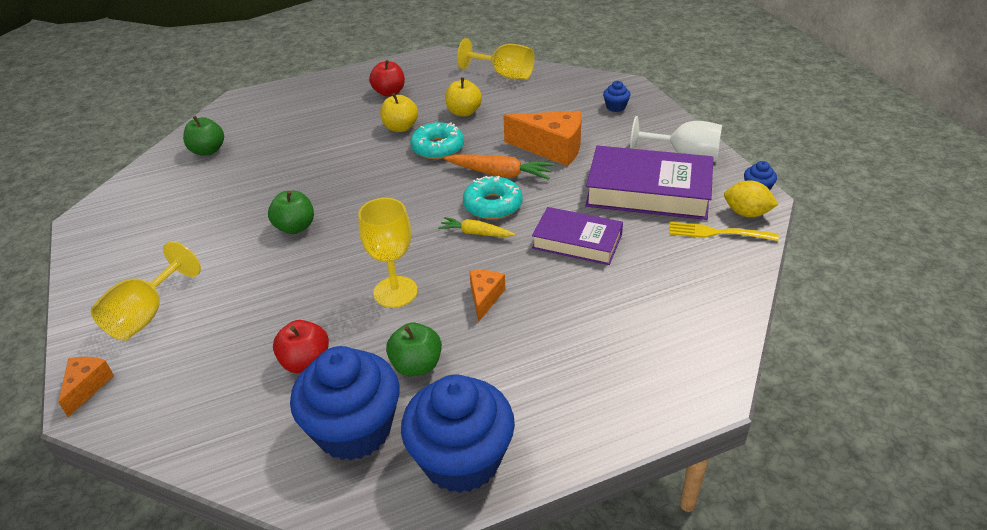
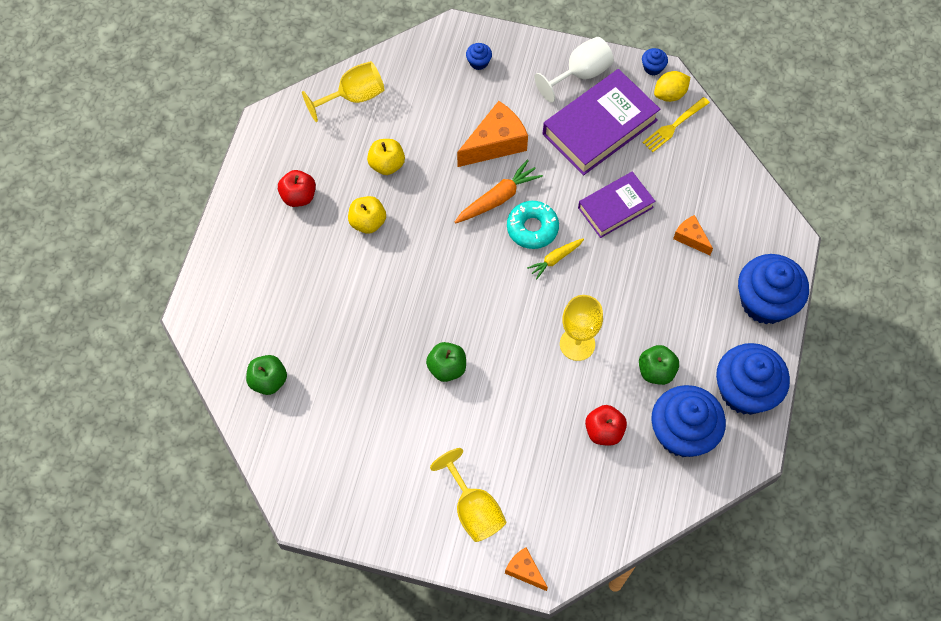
camera: 55 degrees left, 25 degrees up
(438, 148) = (423, 215): turquoise donut -> none
(485, 298) = (626, 297): orange cheese -> orange cheese (691, 238)
(601, 413) = (765, 302): none -> blue cupcake

